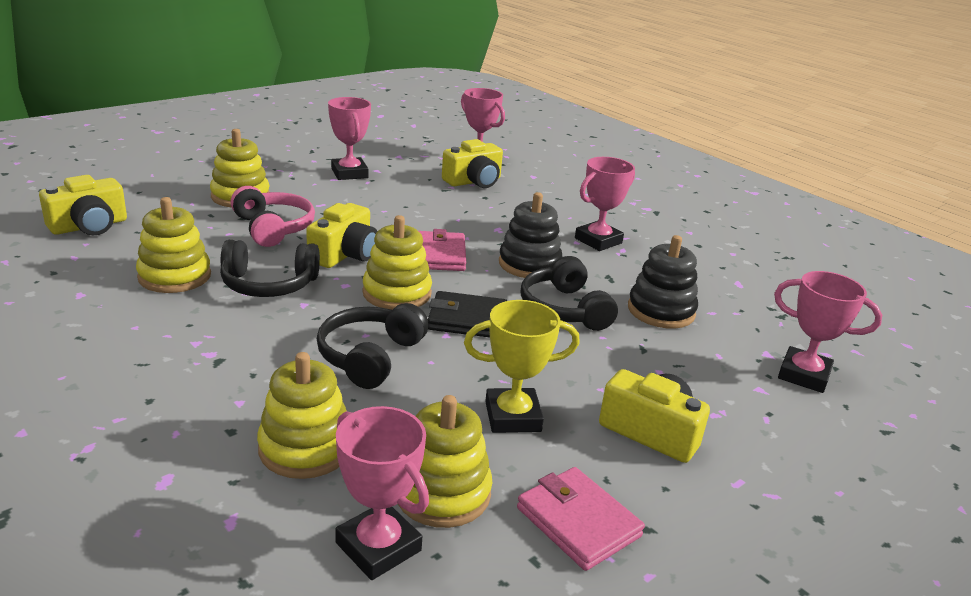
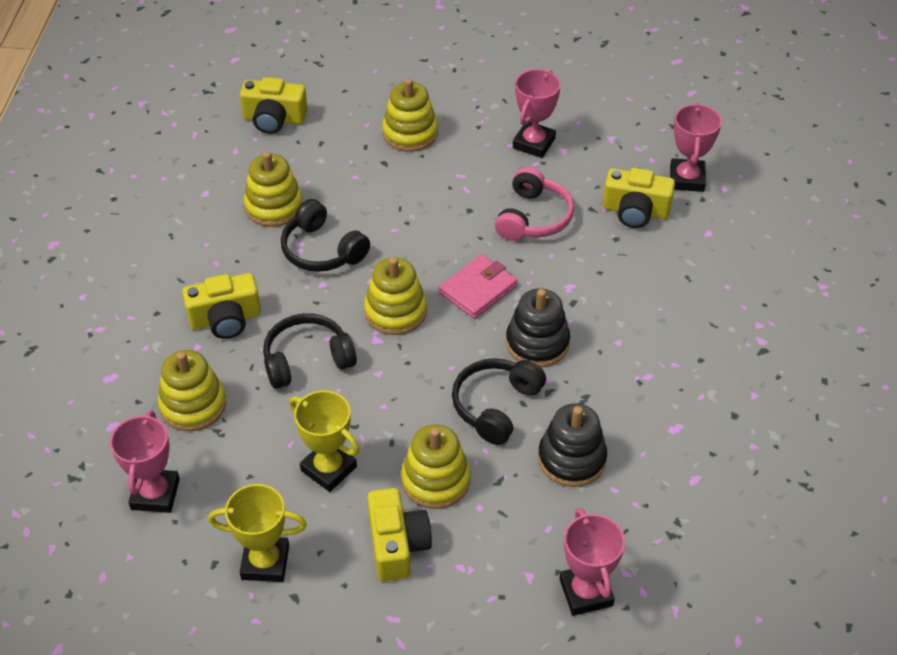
camera: 50 degrees right, 20 degrees up
(273, 228) = (392, 187): pink headphones -> pink headphones (533, 217)
(345, 254) = (409, 247): yellow camera -> yellow camera (225, 319)
(442, 493) = (223, 488): yellow stacking toy -> yellow stacking toy (435, 480)
(467, 319) = (410, 369): black wallet -> none
(578, 522) = (265, 562): pink wallet -> yellow trophy
(598, 241) = (641, 352): pink trophy -> none

